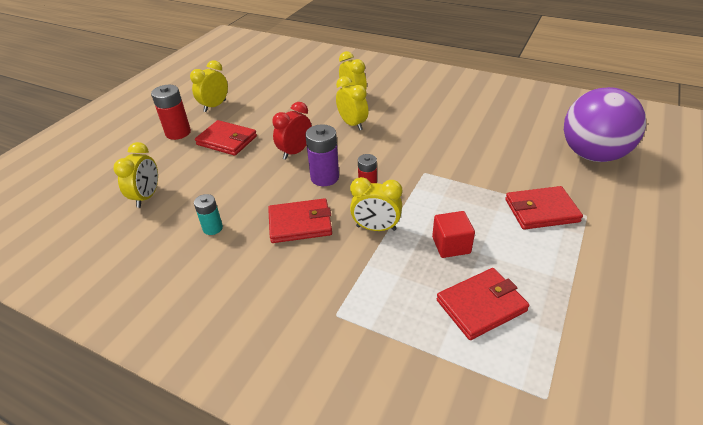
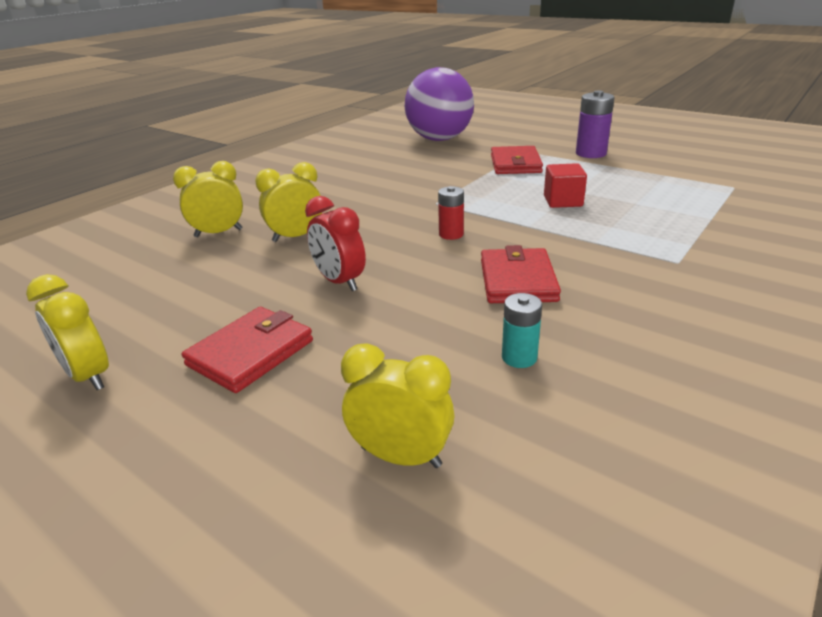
camera: 80 degrees left, 10 degrees down
(178, 133) = (158, 429): red battery -> none
(324, 177) = (418, 261): purple battery -> purple battery (590, 153)
(376, 228) = (532, 234): yellow clock -> none
(481, 305) = (644, 197): red wallet -> none

